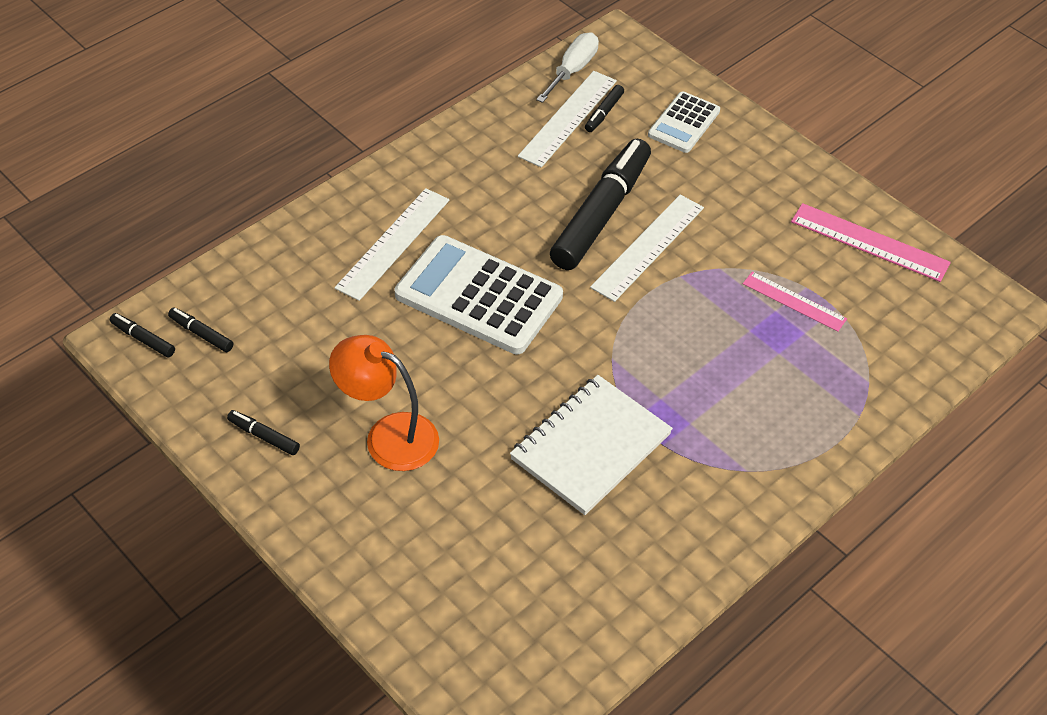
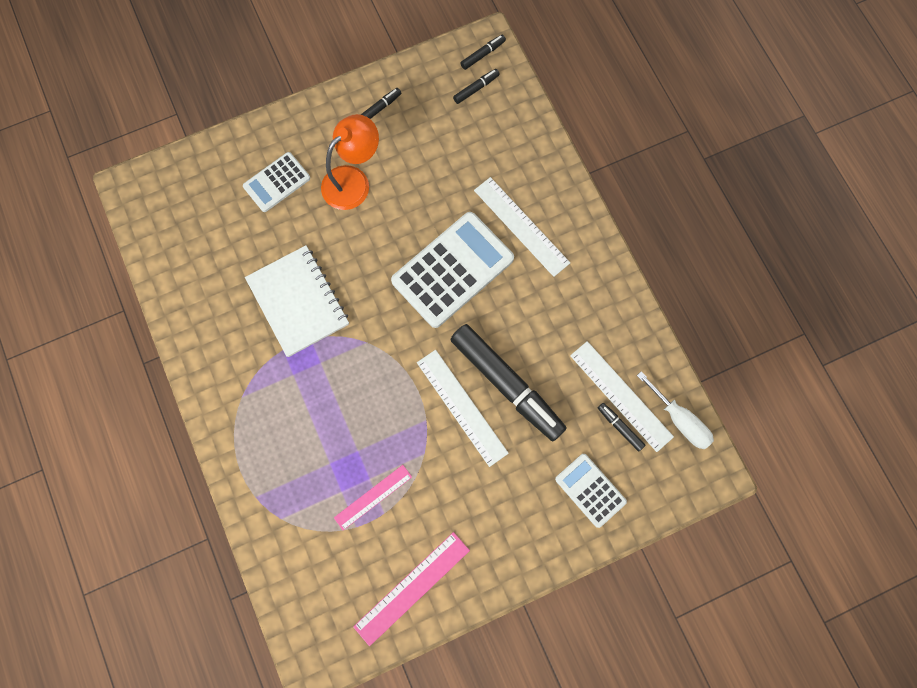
camera: 110 degrees right, 25 degrees up
(422, 528) = (277, 182): none -> white calculator

